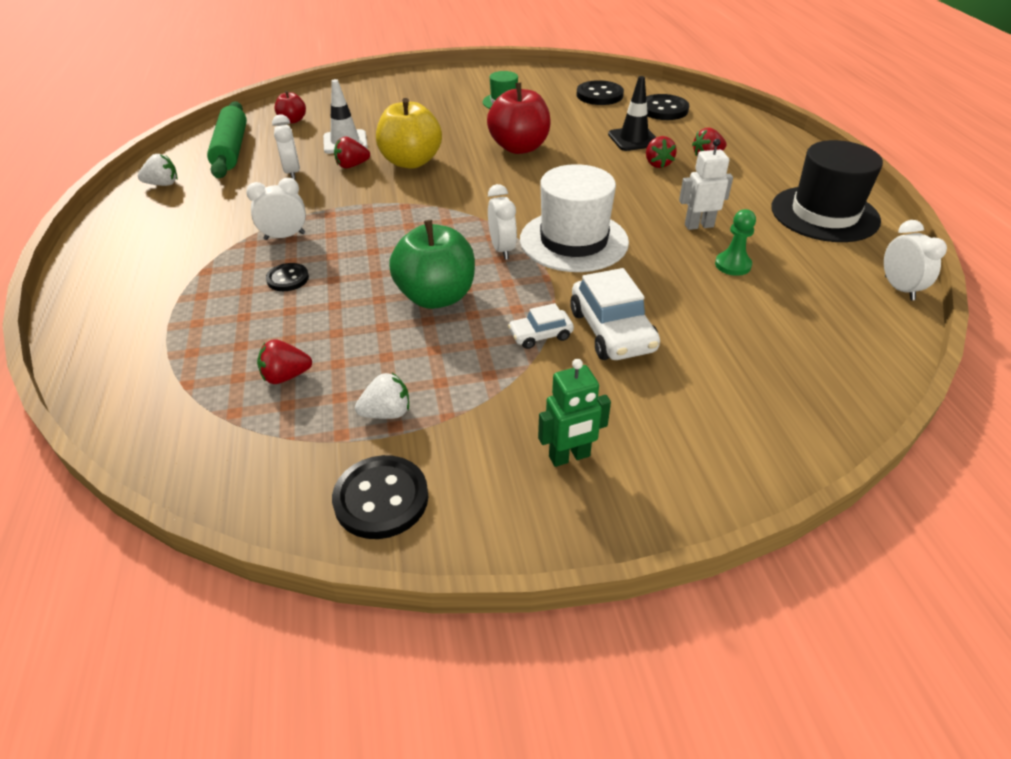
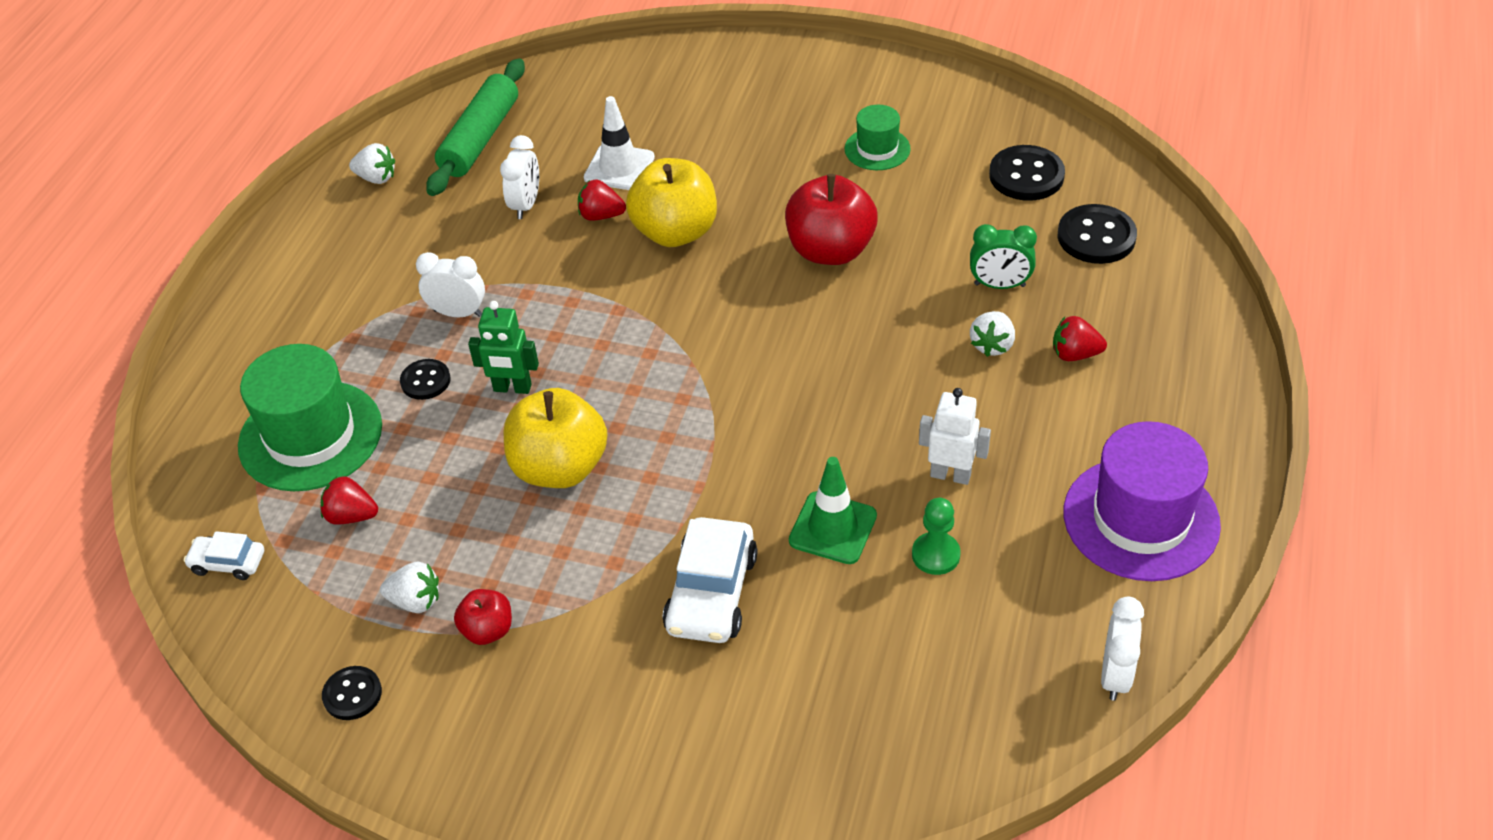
camera: 30 degrees right, 5 degrees up
(211, 337) = (310, 436): none -> green hat
(293, 120) = (581, 103): red apple -> red apple (488, 630)
(381, 499) = (352, 694): black button -> black button, size x0.61
(436, 296) = (560, 468): green apple -> yellow apple
(502, 249) = (680, 423): white clock -> none
(540, 335) = (630, 567): white car -> white car (228, 563)
(569, 457) = (547, 727): green robot -> green robot (512, 388)
(573, 241) = (773, 442): white hat -> none
(633, 139) = (999, 285): black traffic cone -> green clock
(656, 271) = (833, 528): none -> green traffic cone
(657, 164) = (992, 345): red strawberry -> white strawberry
(824, 214) = (1141, 518): black hat -> purple hat

